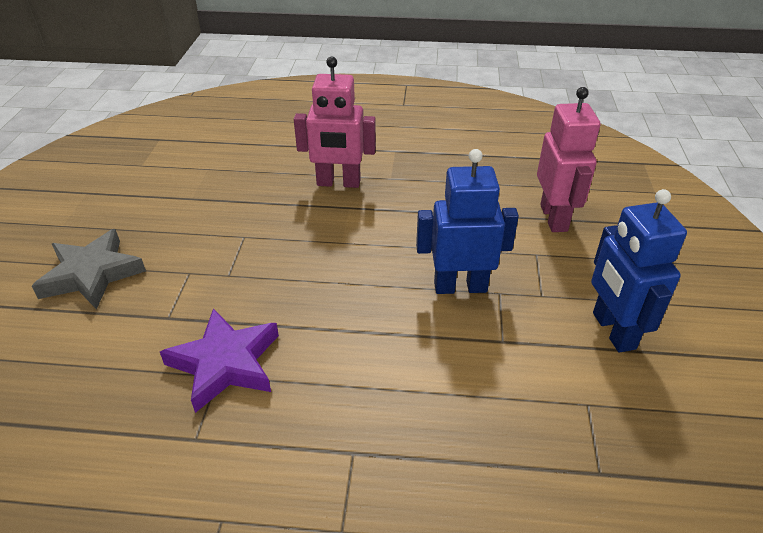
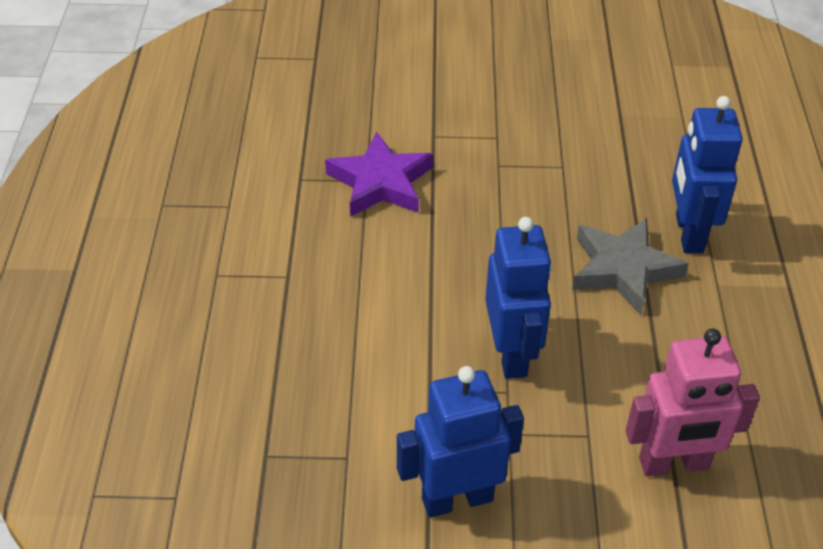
camera: 85 degrees right, 5 degrees up
(92, 274) = (483, 75): grey star -> grey star (623, 269)
(338, 183) = (688, 233): pink robot -> blue robot

